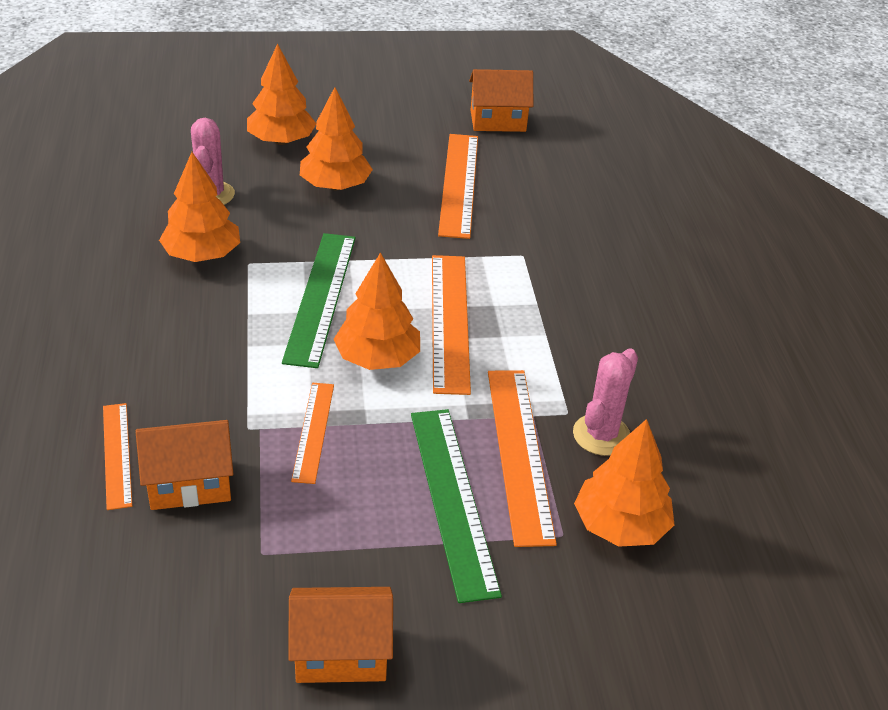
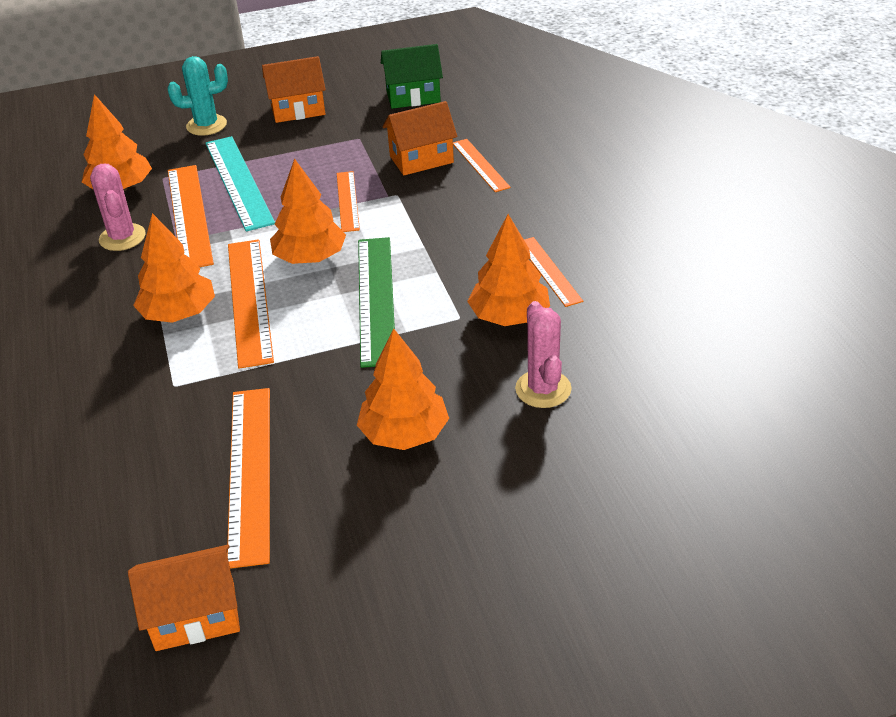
camera: 175 degrees right, 0 degrees up
(135, 291) = (548, 271): none -> orange ruler
(136, 641) = (413, 96): none -> green house
(281, 141) = (501, 494): orange tree -> orange tree (179, 314)
(453, 499) = (238, 182): green ruler -> turquoise ruler
(500, 648) = (206, 125): none -> turquoise cactus
(601, 435) = (122, 237): pink cactus -> pink cactus turned 45 degrees counterclockwise

